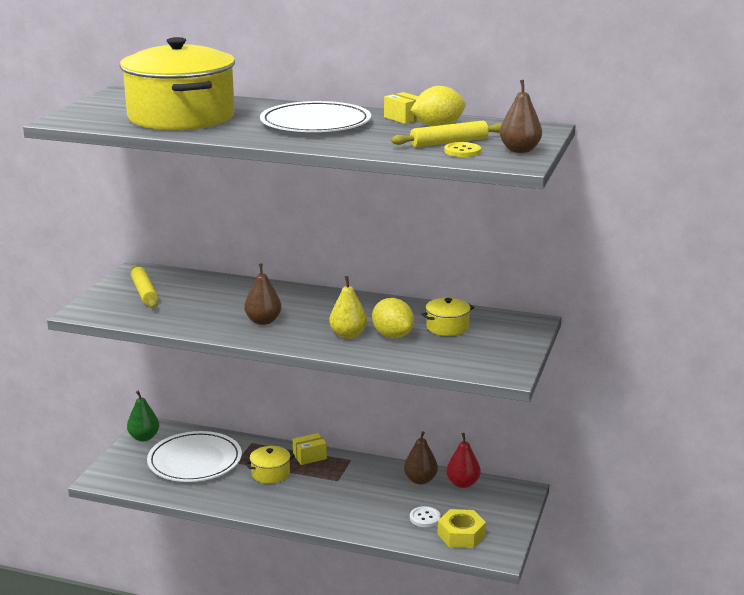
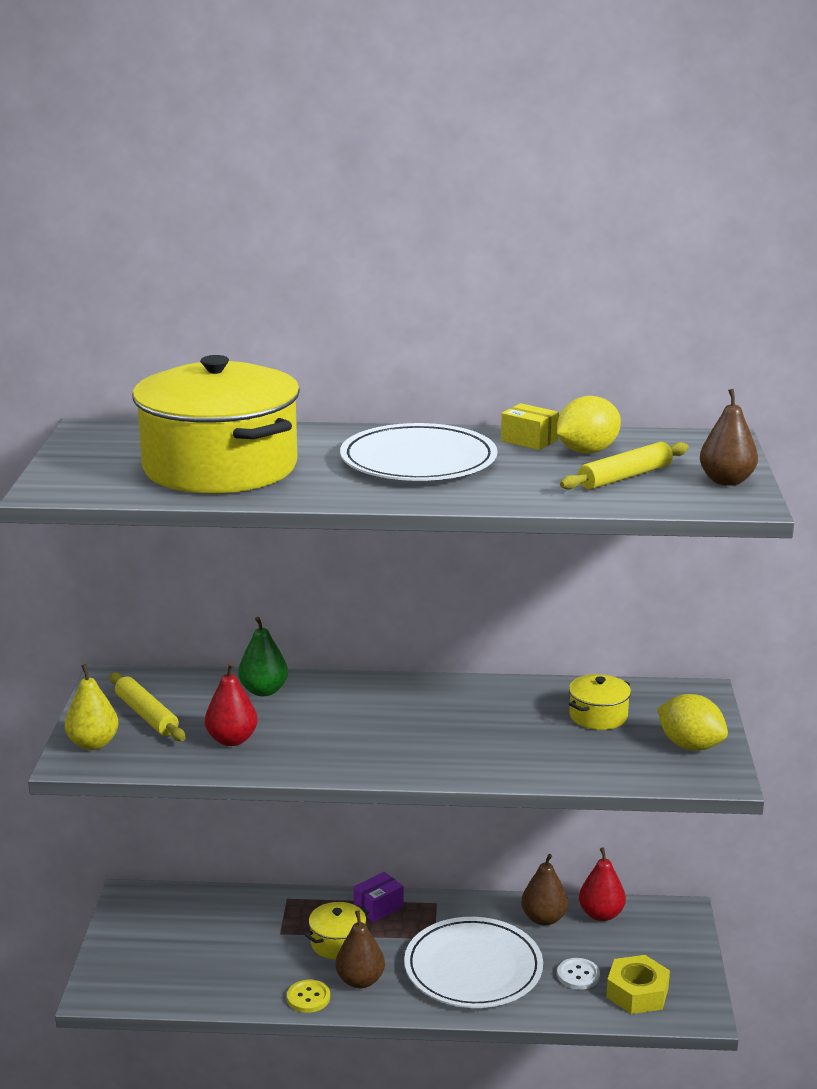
camera: 15 degrees left, 0 degrees up
(144, 437) = (129, 915): green pear -> green pear (263, 691)
(189, 312) = (232, 740): none -> red pear
(195, 461) = (221, 940): white plate -> white plate (473, 968)
(263, 321) = (346, 740): brown pear -> brown pear (360, 981)
(309, 456) = (378, 907): yellow box -> purple box
(348, 335) = (476, 746): yellow pear -> yellow pear (93, 744)
(392, 335) = (535, 739): yellow lemon -> yellow lemon (690, 746)
(462, 151) = (656, 490): yellow button -> yellow button (308, 997)

